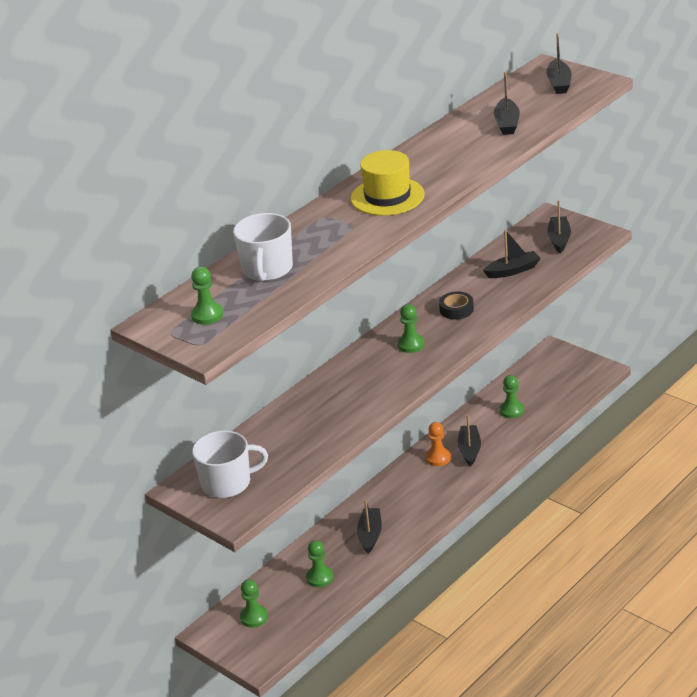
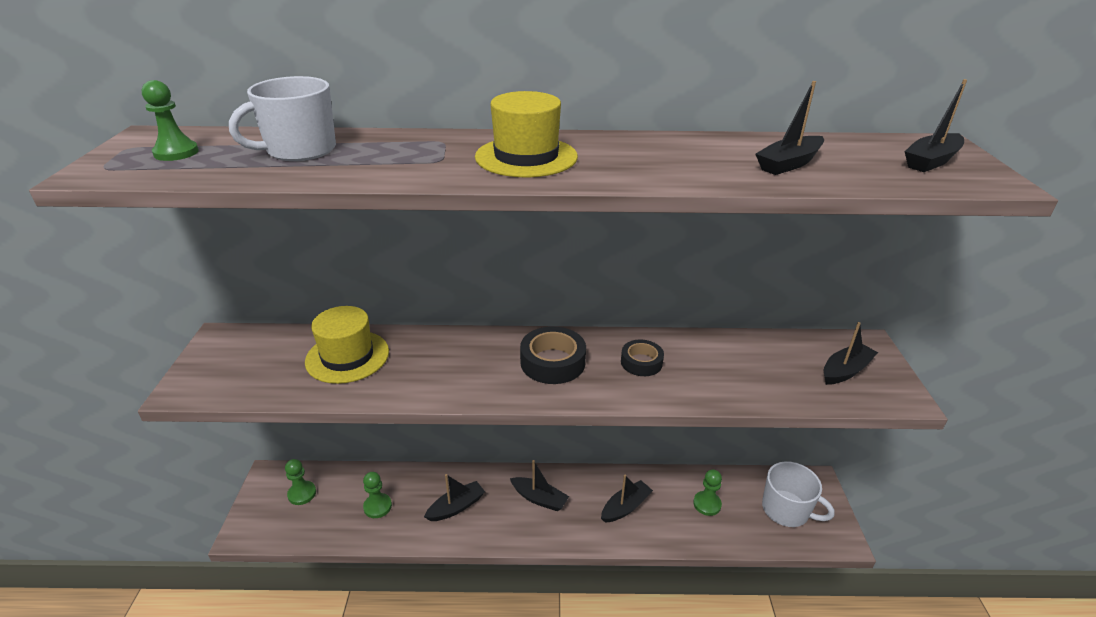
camera: 45 degrees right, 0 degrees up
(227, 483) = (240, 359): white mug -> white mug (786, 510)
(289, 431) = (347, 356): none -> yellow hat
(411, 344) = (552, 362): green pawn -> black tape
(438, 458) = (594, 491): orange pawn -> none
(513, 270) = (750, 366): black boat -> black boat (539, 499)

